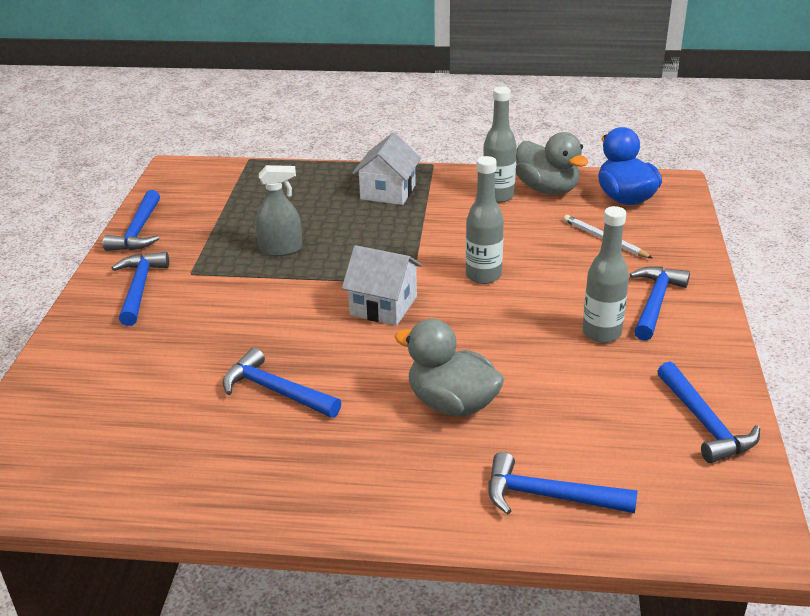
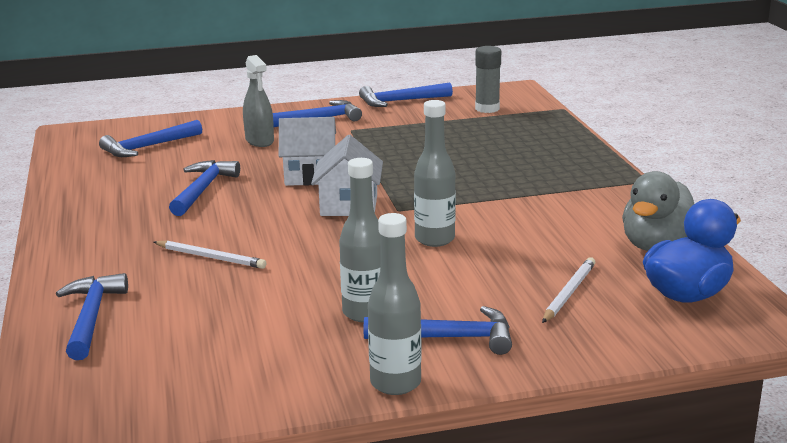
camera: 70 degrees right, 10 degrees down
(210, 192) = (487, 108): none -> grey glue stick
(280, 249) = (413, 151): grey spray bottle -> grey spray bottle (259, 141)
(388, 192) = (561, 171): white house -> white house (309, 175)
(452, 404) = (211, 257): grey duck -> white pencil
(498, 196) = (610, 222): grey bottle -> grey bottle (395, 383)
(705, 423) = (224, 388): blue hammer -> blue hammer (148, 147)

